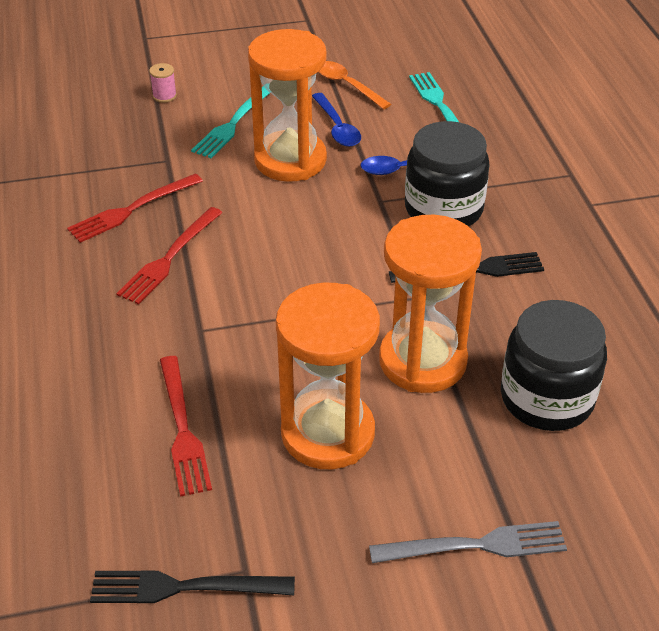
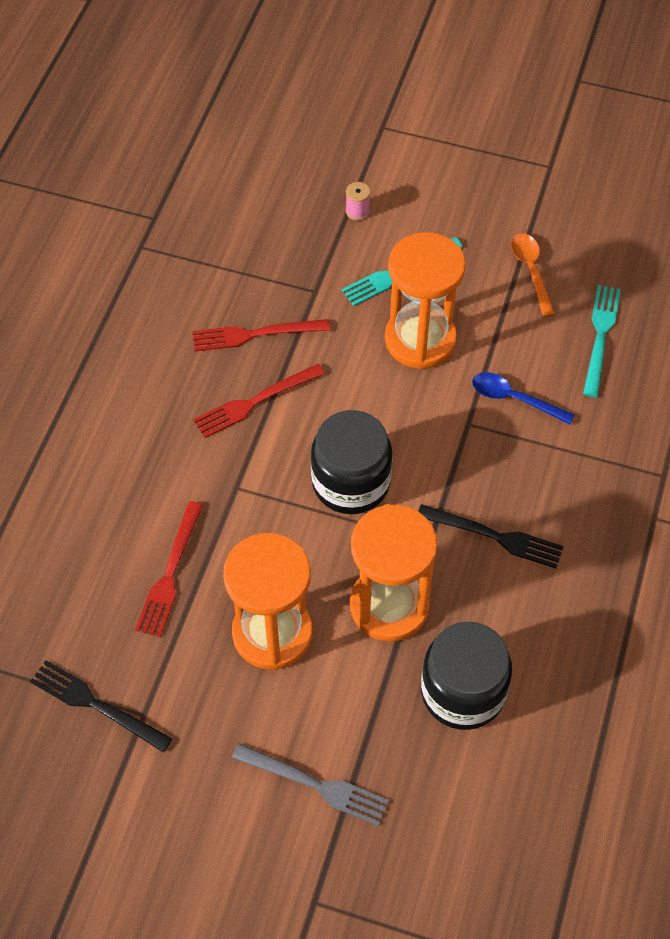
camera: 30 degrees right, 15 degrees up
(337, 128) = (487, 320): blue spoon -> none
(443, 209) = (517, 459): black jar -> black jar (351, 482)

